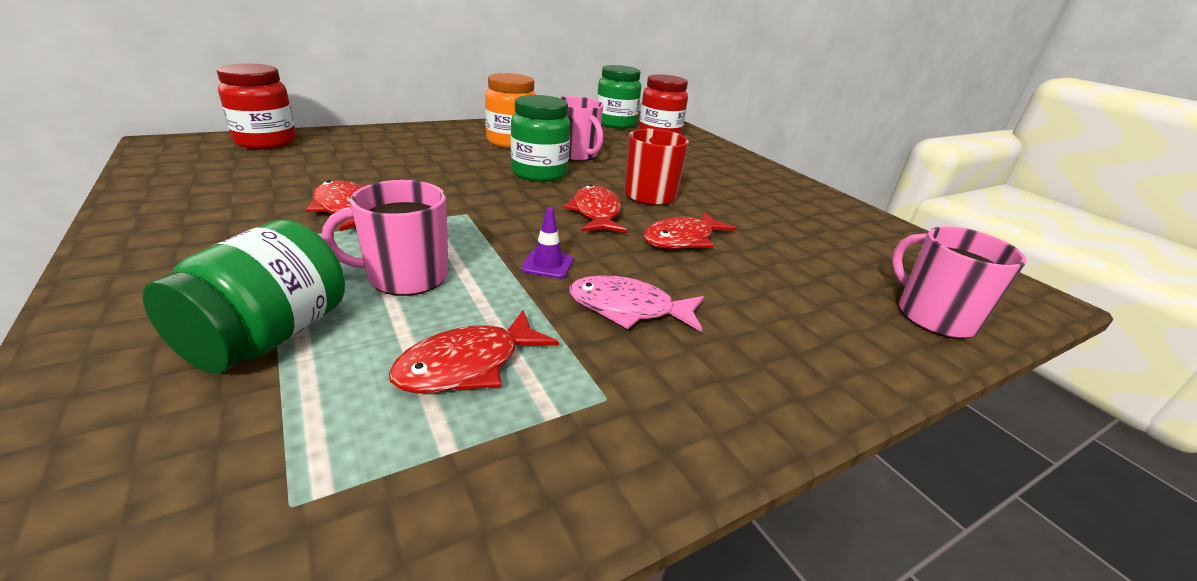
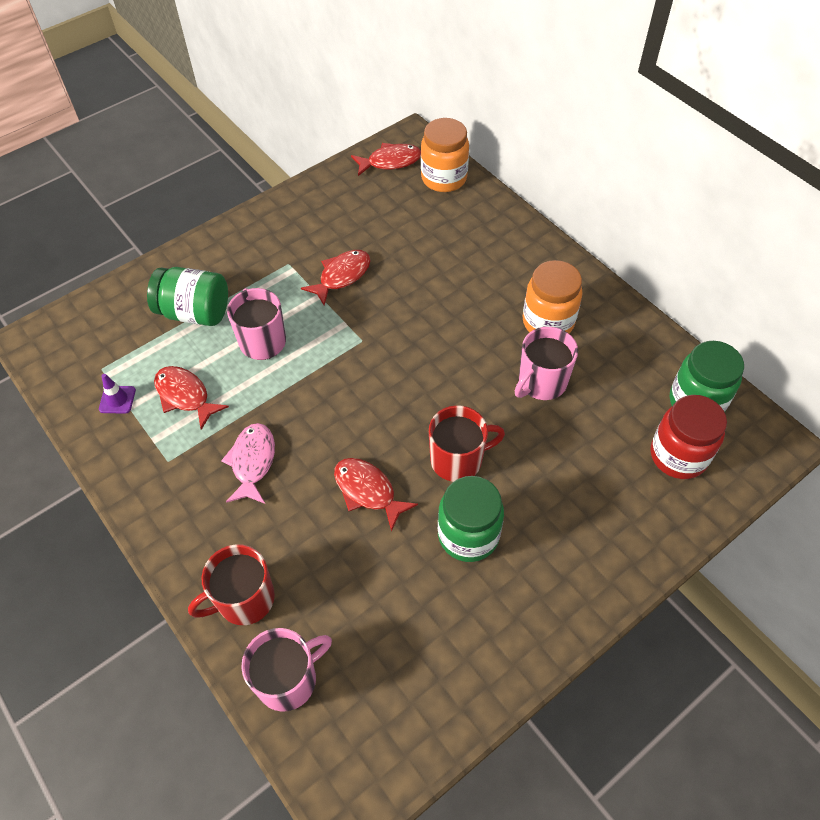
camera: 85 degrees right, 25 degrees up
(266, 142) = (444, 178): red jar -> orange jar
(539, 173) = (470, 364): green jar -> green jar (468, 535)
(547, 264) = (298, 407): purple traffic cone -> purple traffic cone (117, 399)
(596, 213) = (396, 422): red fish -> red fish (390, 161)
(846, 338) = (244, 599): none -> red mug

